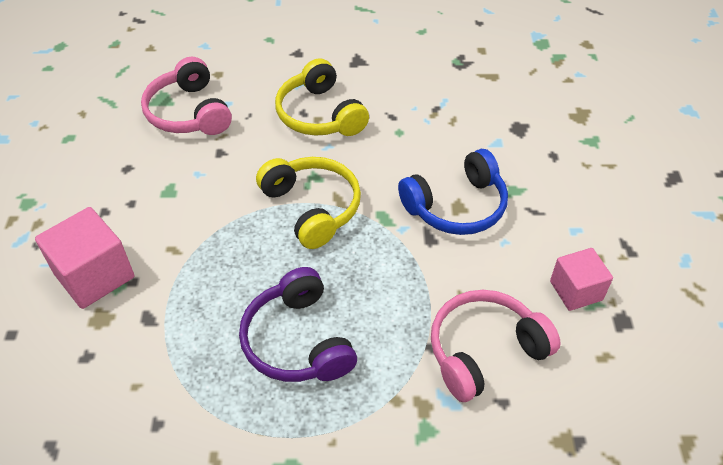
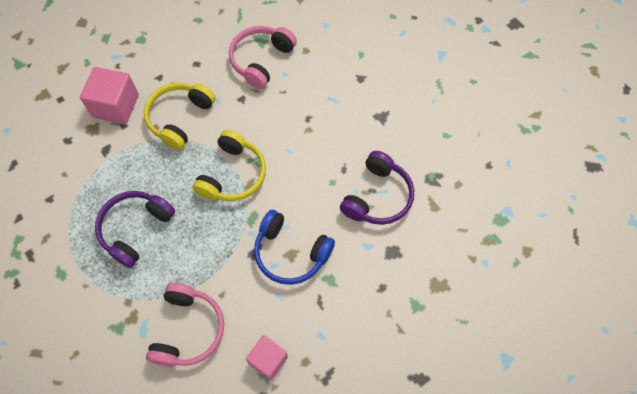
camera: 55 degrees right, 15 degrees up
(319, 115) = (313, 128): yellow headphones -> yellow headphones (179, 118)
(447, 108) = (378, 197): none -> purple headphones
(484, 350) = (188, 330): pink headphones -> pink headphones turned 75 degrees clockwise

